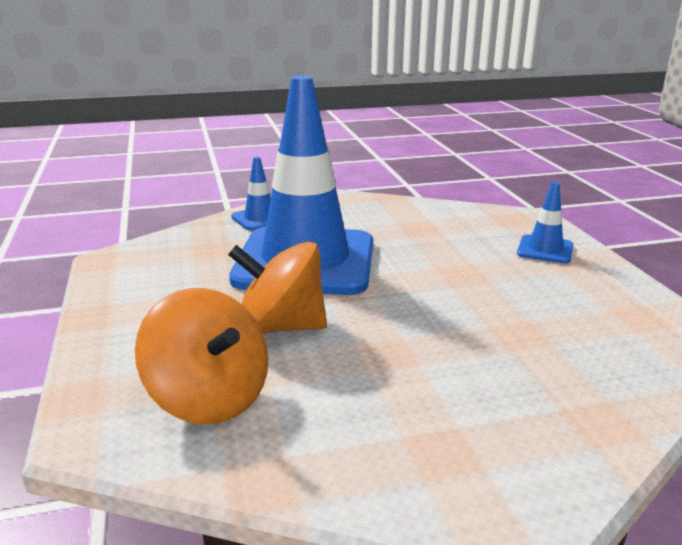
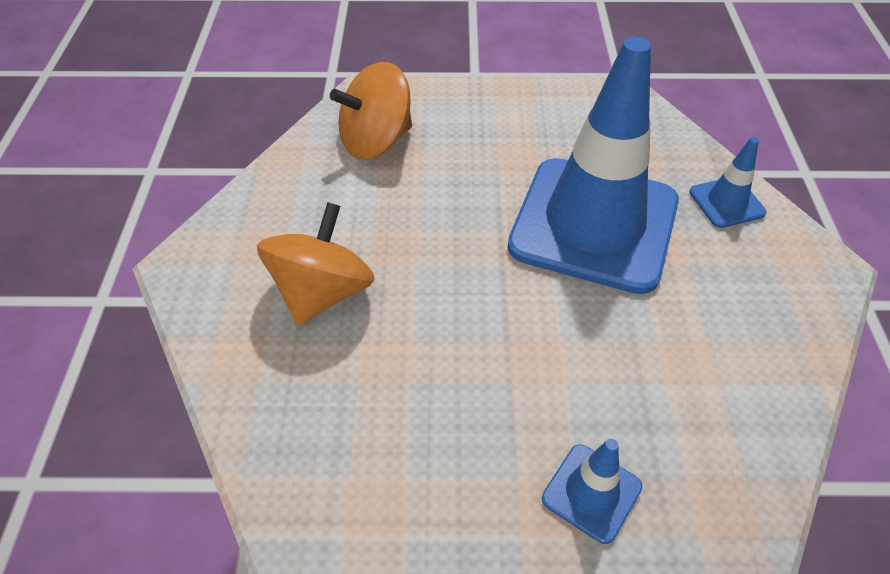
camera: 105 degrees right, 25 degrees up
(280, 327) = (460, 187): orange spinning top -> orange spinning top (322, 292)

